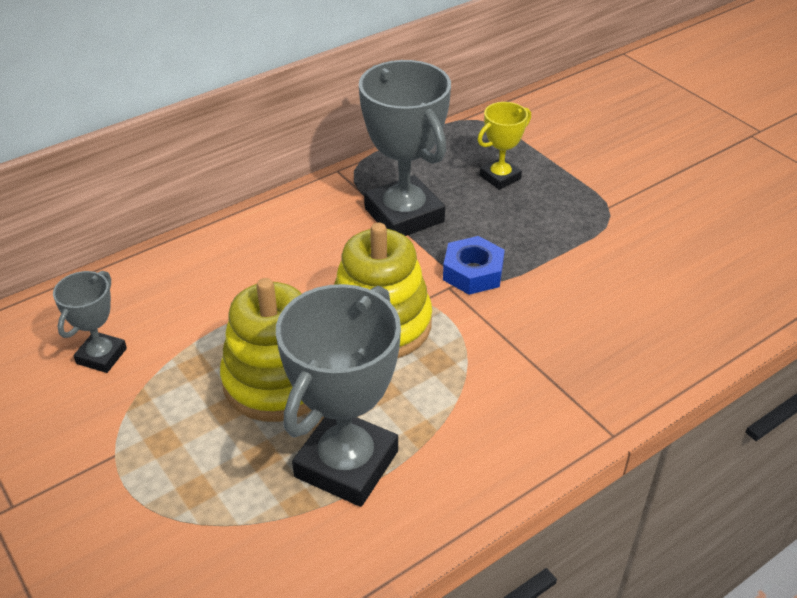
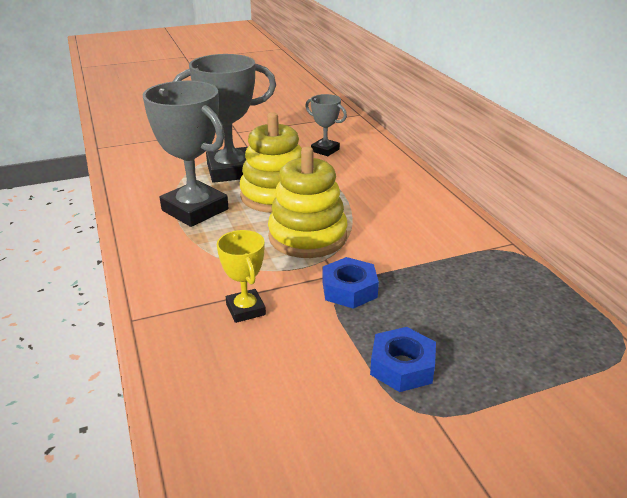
camera: 105 degrees right, 10 degrees down
(404, 215) = (440, 267): grey trophy -> grey trophy (231, 171)
(500, 177) = (499, 338): yellow trophy -> yellow trophy (245, 309)
(566, 226) = (402, 366): none -> blue nut

